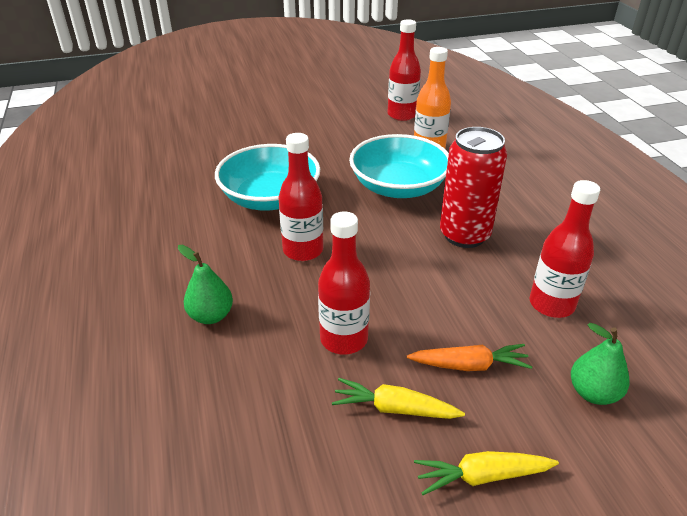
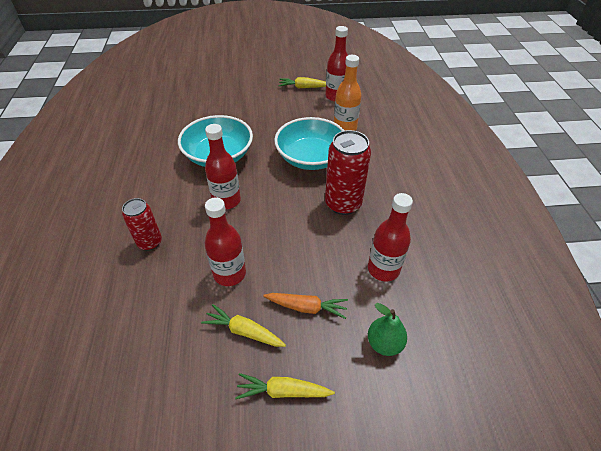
camera: 10 degrees right, 10 degrees up
(211, 316) = (150, 242): green pear -> red can
(353, 109) = (303, 87): none -> yellow carrot

